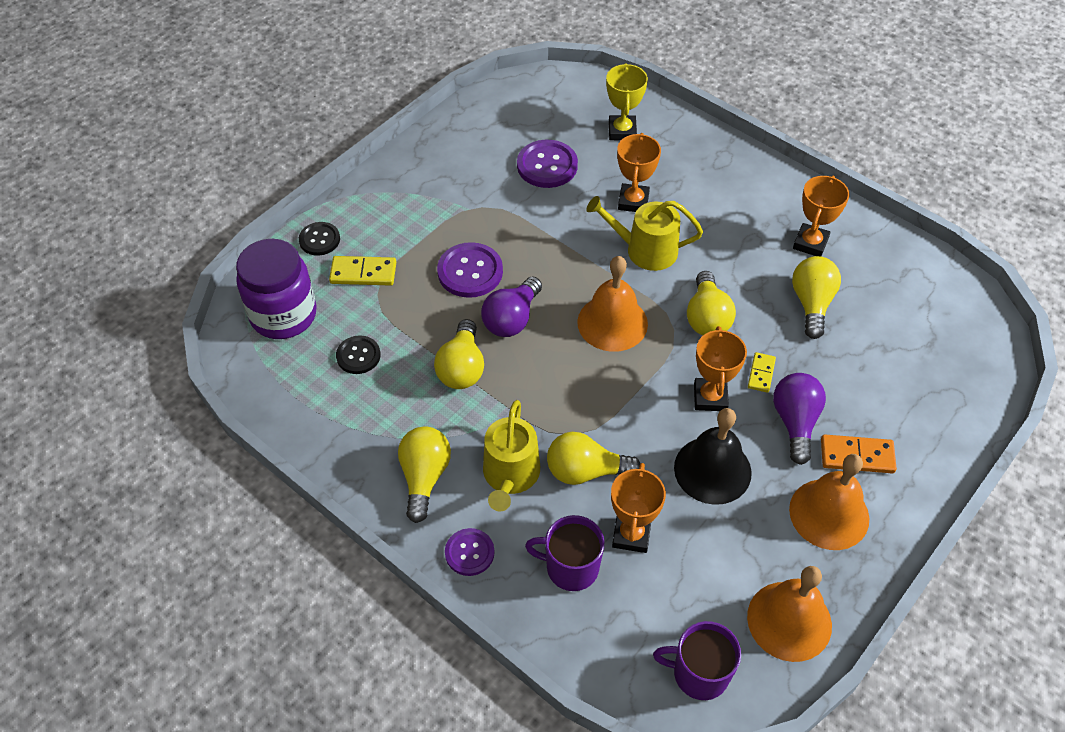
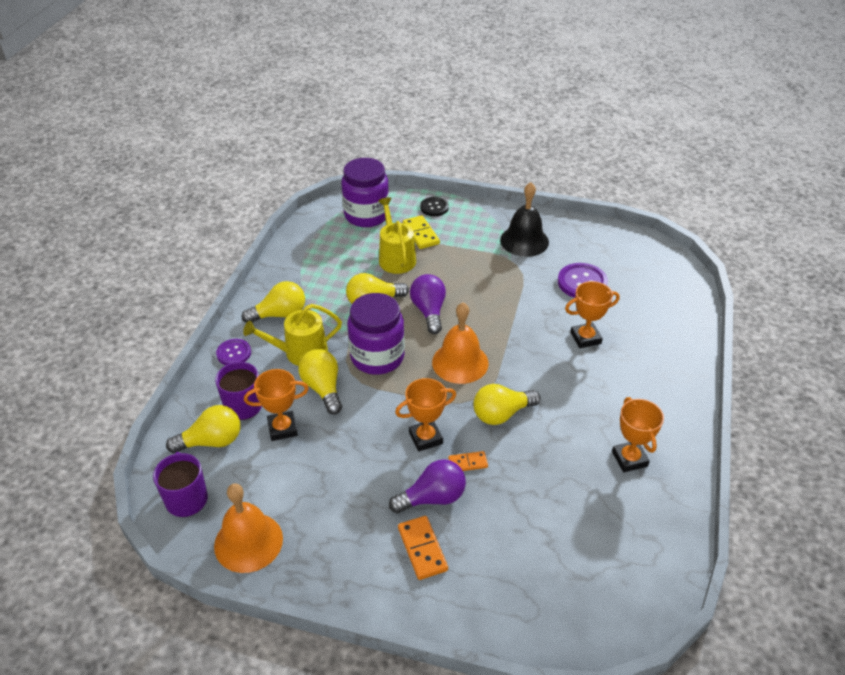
camera: 65 degrees right, 10 degrees down
(358, 356) = (355, 255): black button -> none
(470, 272) = (455, 278): purple button -> none
(512, 319) = (429, 311): purple light bulb -> purple light bulb turned 75 degrees clockwise
(561, 398) = (377, 357): none -> purple jar
(622, 131) = (652, 310): yellow trophy -> none
(645, 250) = (542, 359): yellow watering can -> yellow watering can (396, 258)
(712, 470) = (360, 458): black bell -> black bell (524, 241)
(761, 373) = (468, 463): yellow domino -> orange domino
(810, 243) = (629, 459): orange trophy -> orange trophy turned 75 degrees clockwise
(811, 304) = (562, 477): yellow light bulb -> yellow light bulb (212, 441)
(829, 514) = (356, 543): orange bell -> none

